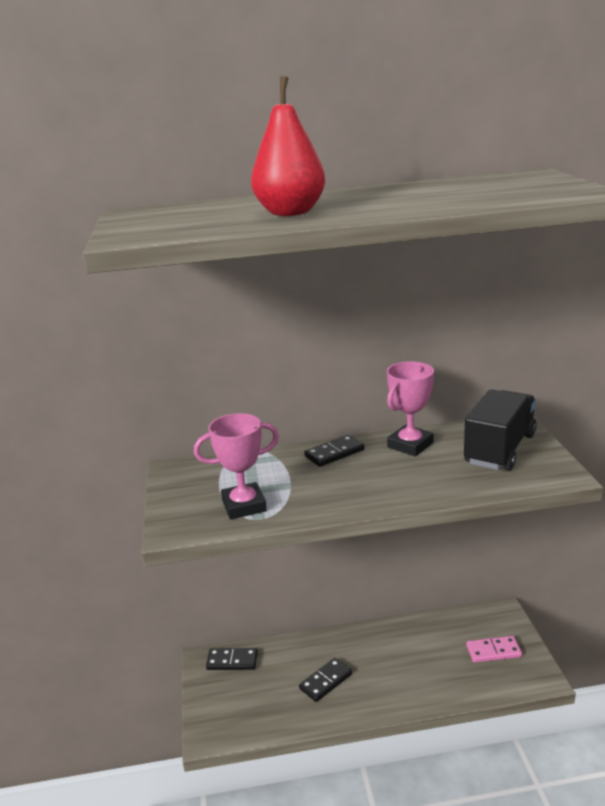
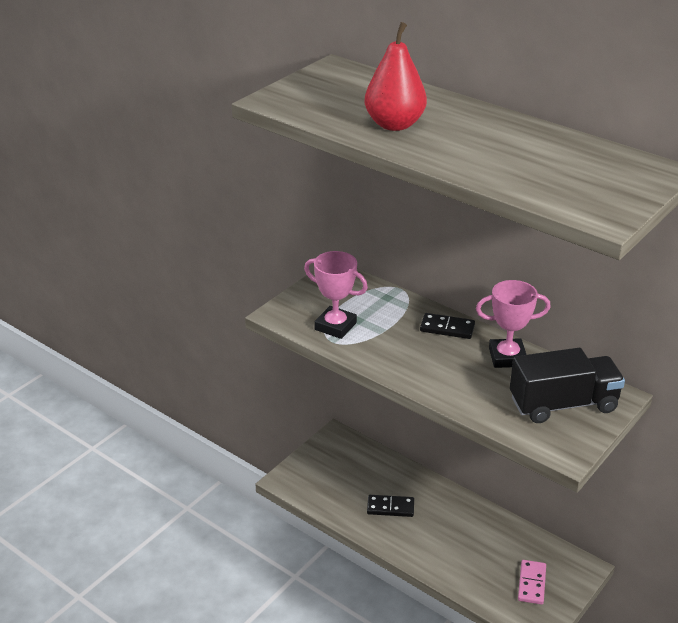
camera: 45 degrees right, 10 degrees up
(232, 661) = (351, 449): black domino -> none
(493, 651) = (532, 583): pink domino -> pink domino turned 60 degrees clockwise

